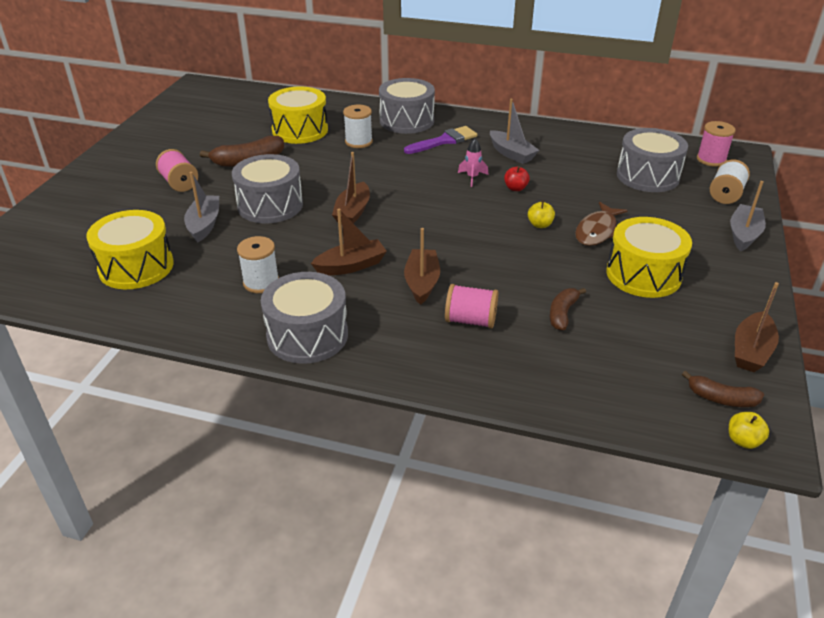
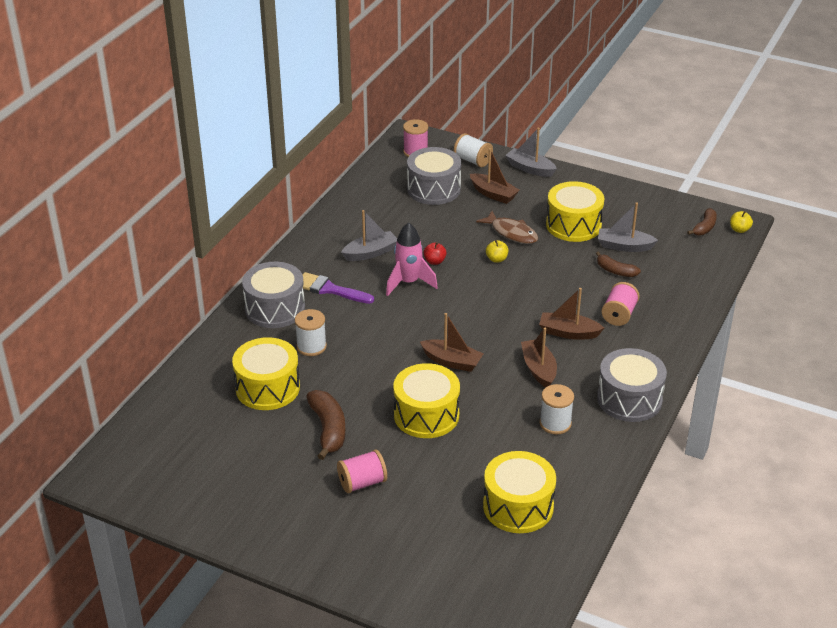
camera: 80 degrees left, 0 degrees up
(204, 224) = (452, 461): grey boat -> grey boat (624, 246)
(270, 205) = (426, 415): grey drum -> yellow drum
(444, 141) = (330, 289): purple brush -> purple brush turned 45 degrees counterclockwise
(472, 178) = (409, 283): pink rocket -> pink rocket, size x1.78
(751, 351) = (661, 204): brown boat -> brown boat (493, 194)

